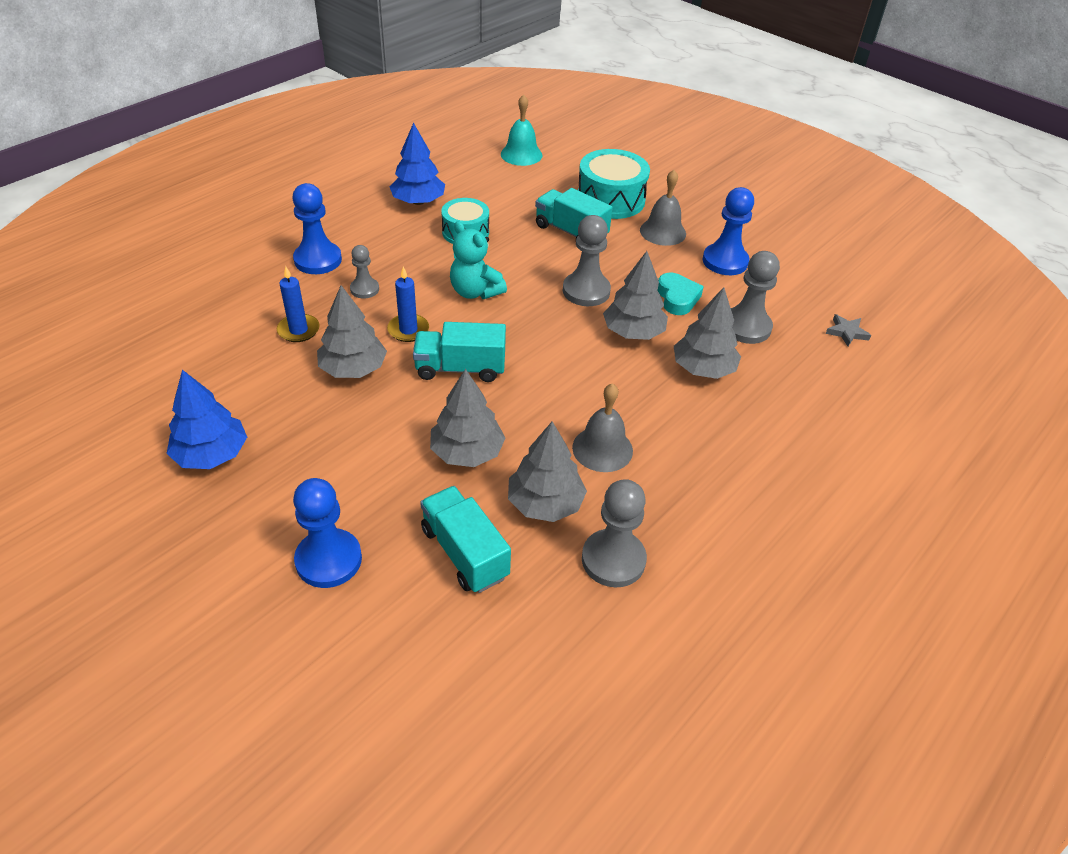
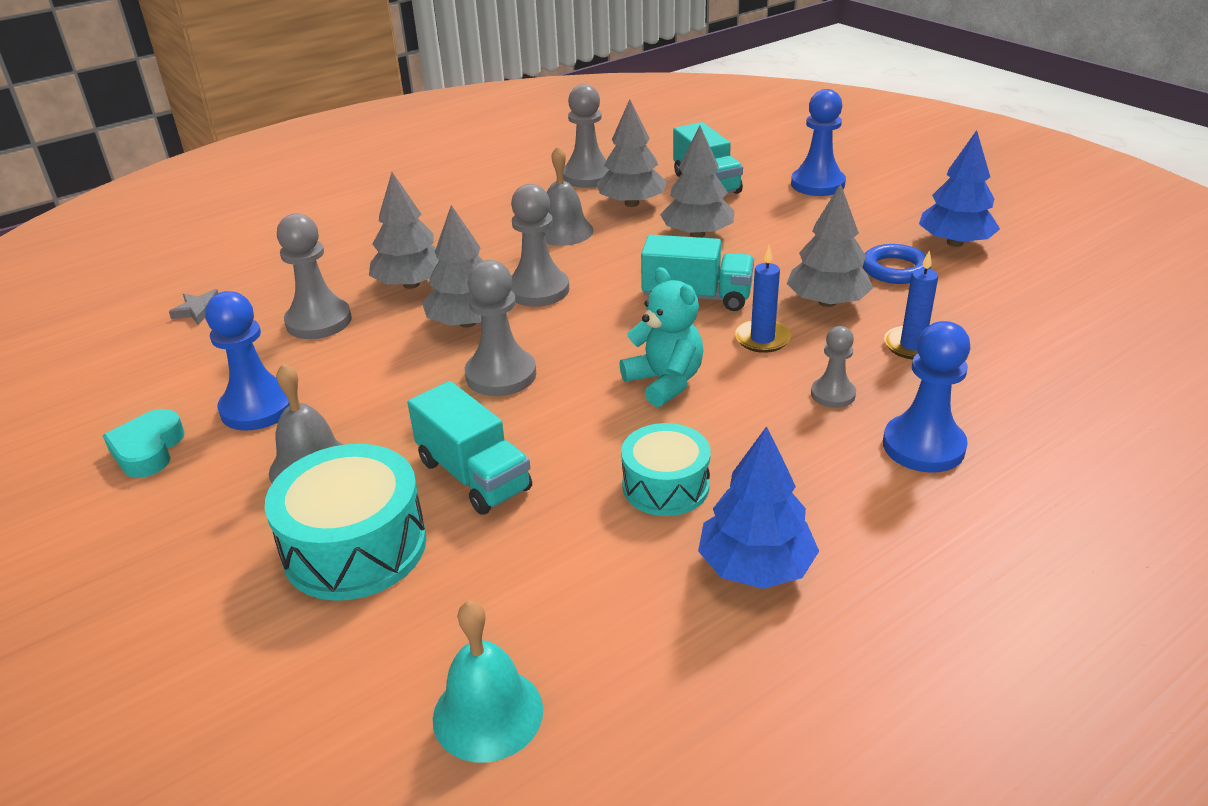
camera: 165 degrees left, 10 degrees down
(284, 412) = (895, 269): none -> blue ring
(594, 368) = (538, 290): none -> grey pawn
(677, 298) = (377, 359): turquoise heart -> turquoise heart (148, 450)

